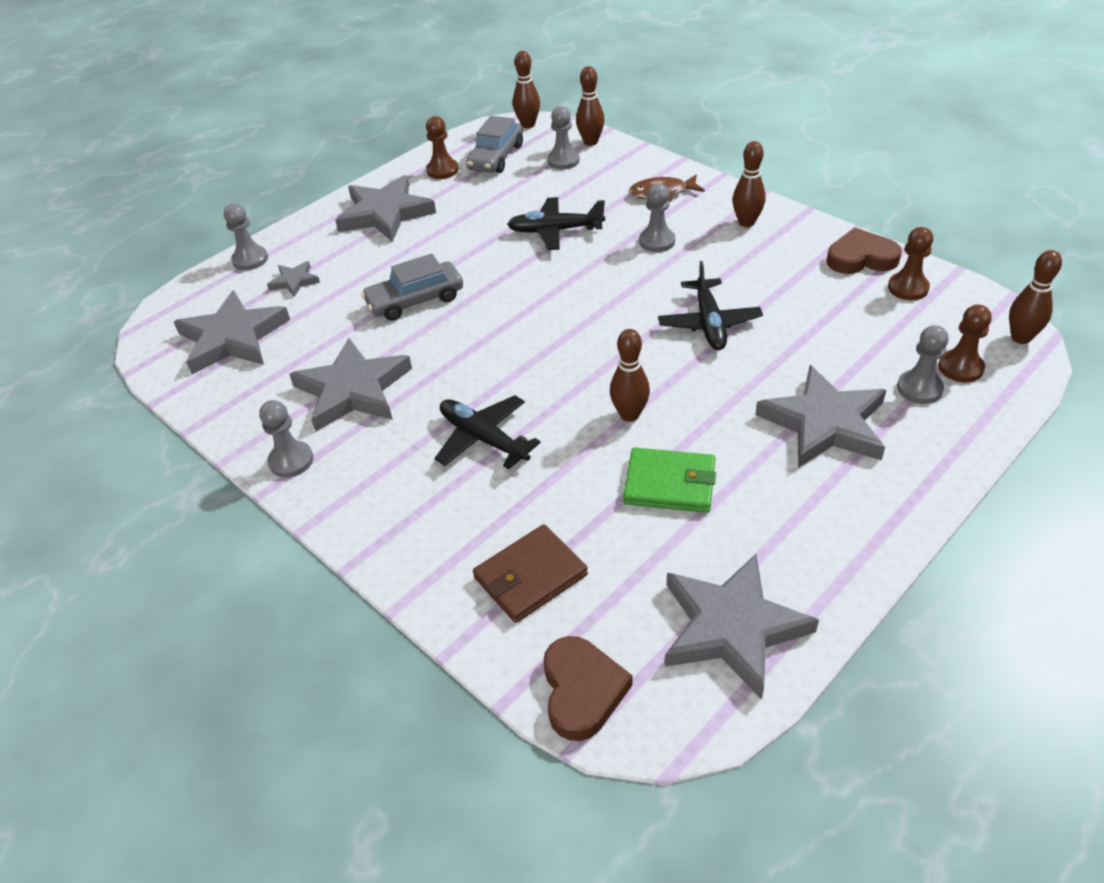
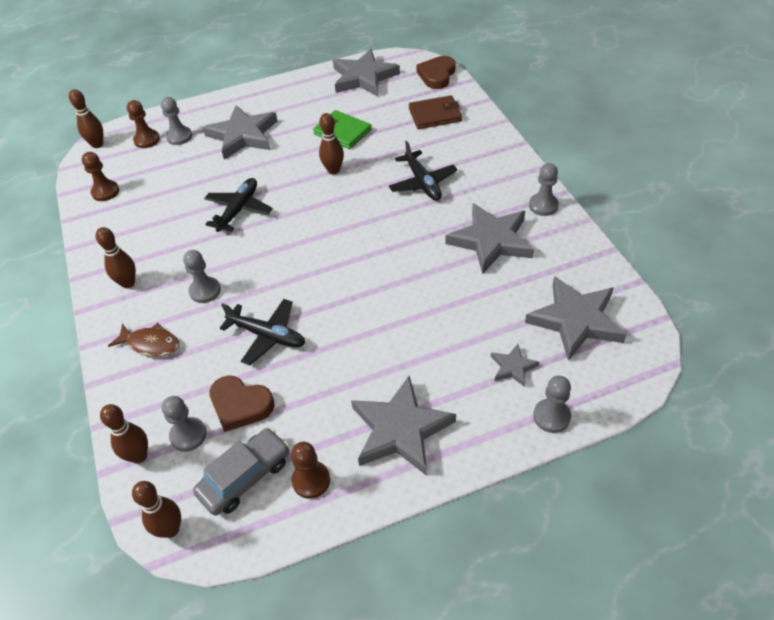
camera: 155 degrees left, 5 degrees up
(415, 300) = (418, 304): grey car -> none
(861, 258) = (100, 222): brown heart -> brown heart (240, 405)

